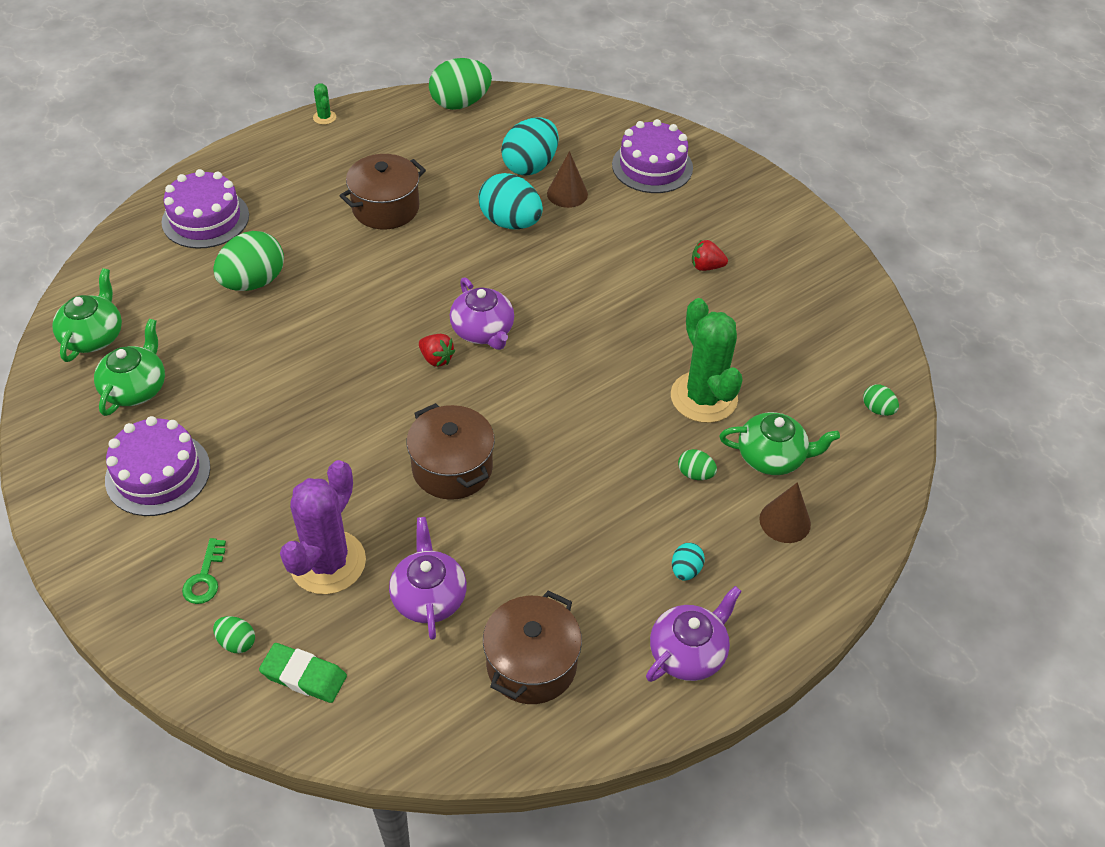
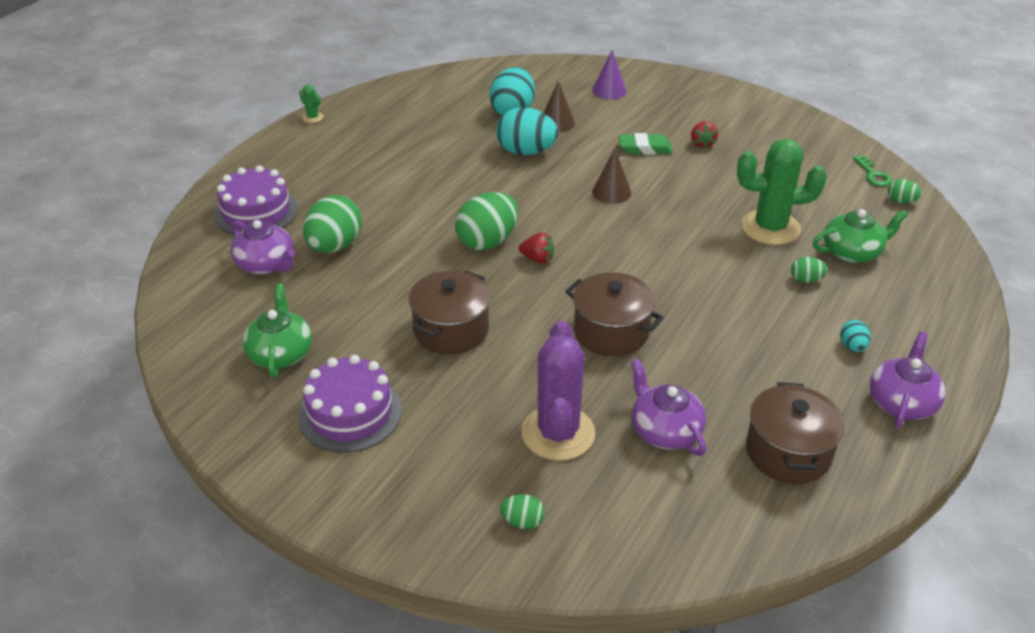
camera: 20 degrees left, 10 degrees down
(94, 336) = (210, 325): green teapot -> none
(205, 577) = (454, 480): green key -> green key (873, 174)
(304, 676) = (603, 527): green eraser -> green eraser (645, 148)
(385, 208) = (413, 167): brown pot -> brown pot (451, 330)
(460, 103) = (423, 84): green egg -> green egg (487, 241)
(483, 331) = (561, 230): purple teapot -> purple teapot (266, 264)
(652, 166) = (609, 90): purple cake -> purple cone
(703, 397) = (770, 228): green cactus -> green cactus turned 45 degrees counterclockwise
(706, 266) = (702, 144): red strawberry -> red strawberry turned 75 degrees counterclockwise
(785, 521) = (897, 291): brown cone -> brown cone (611, 192)

